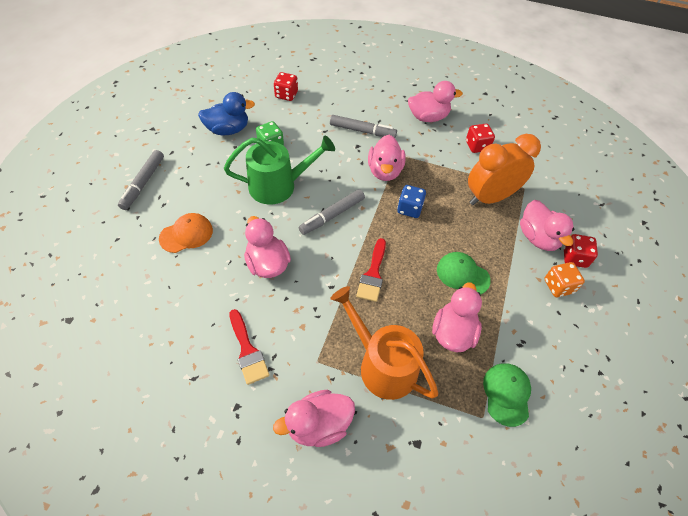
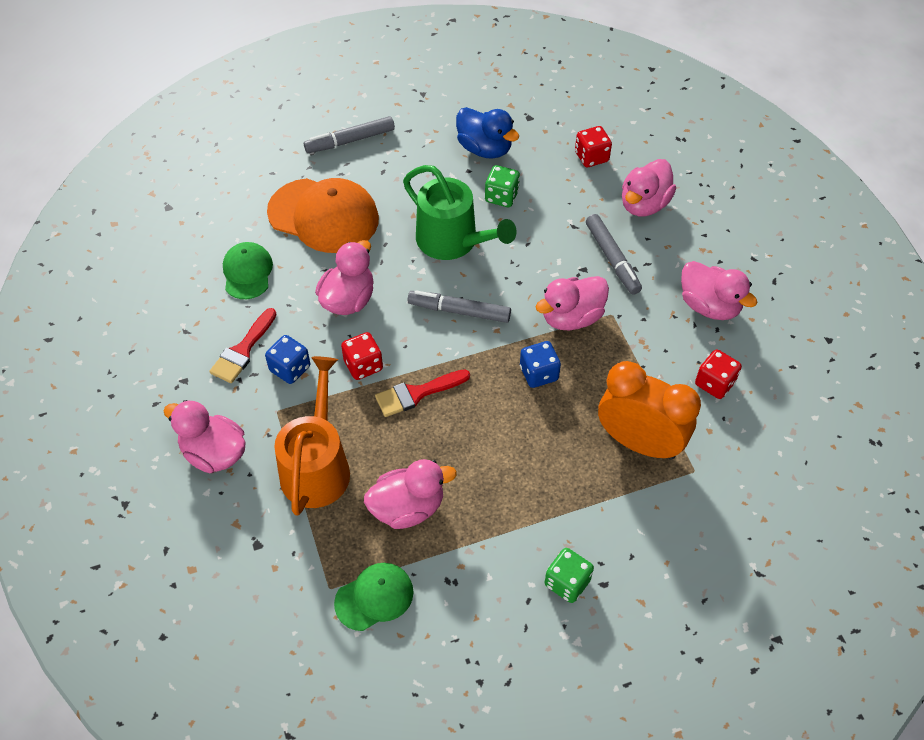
camera: 55 degrees right, 0 degrees up
(186, 234) = (323, 216): orange cap -> orange cap, size x1.77
(290, 331) = (290, 368): none -> blue dice
(462, 274) = (493, 476): green cap -> green cap (247, 272)
(538, 238) = (623, 525): pink duck -> pink duck (644, 204)
(558, 286) = (567, 582): orange dice -> green dice
(574, 258) = (630, 581): red dice -> red dice (363, 365)

